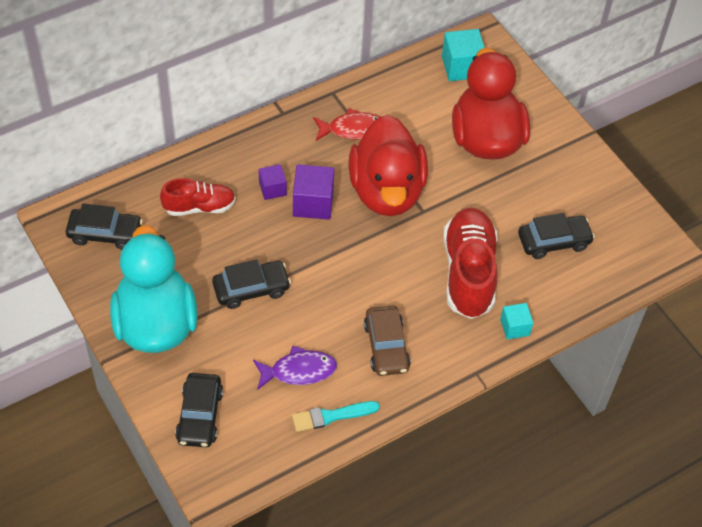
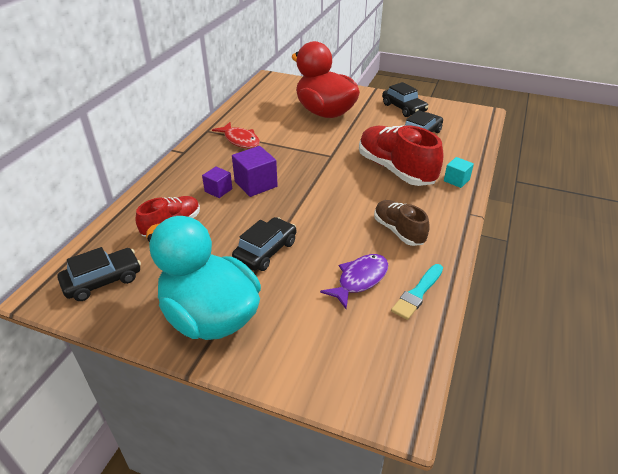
camera: 35 degrees left, 15 degrees down
(200, 415) = (320, 360): black car -> black car (403, 108)
(353, 129) = (240, 140): red fish -> red fish turned 90 degrees clockwise
(386, 191) = (297, 157): red duck -> none
(386, 346) = (398, 231): brown car -> brown shoe
(461, 67) = (273, 92): turquoise cube -> none

